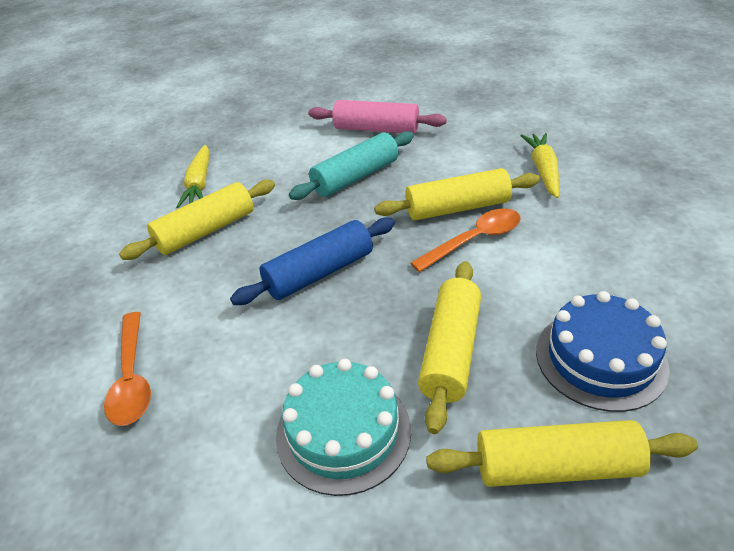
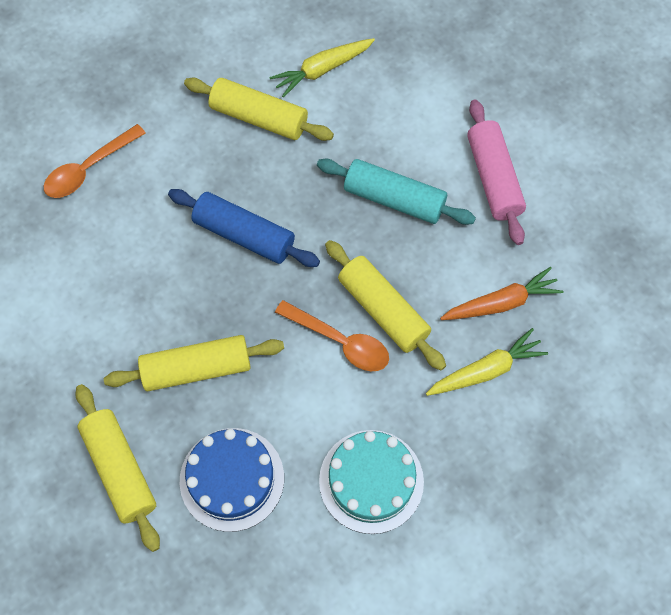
camera: 60 degrees right, 25 degrees up
(343, 432) = (97, 326): turquoise cake -> turquoise cake (371, 481)
(486, 150) = (501, 303): none -> orange carrot

